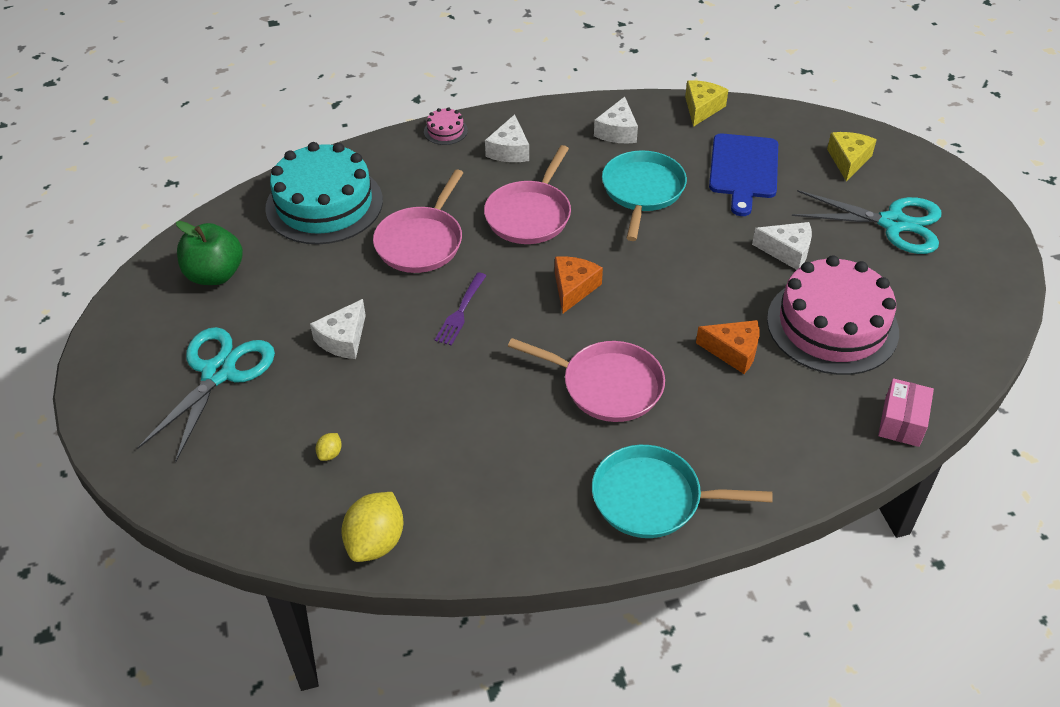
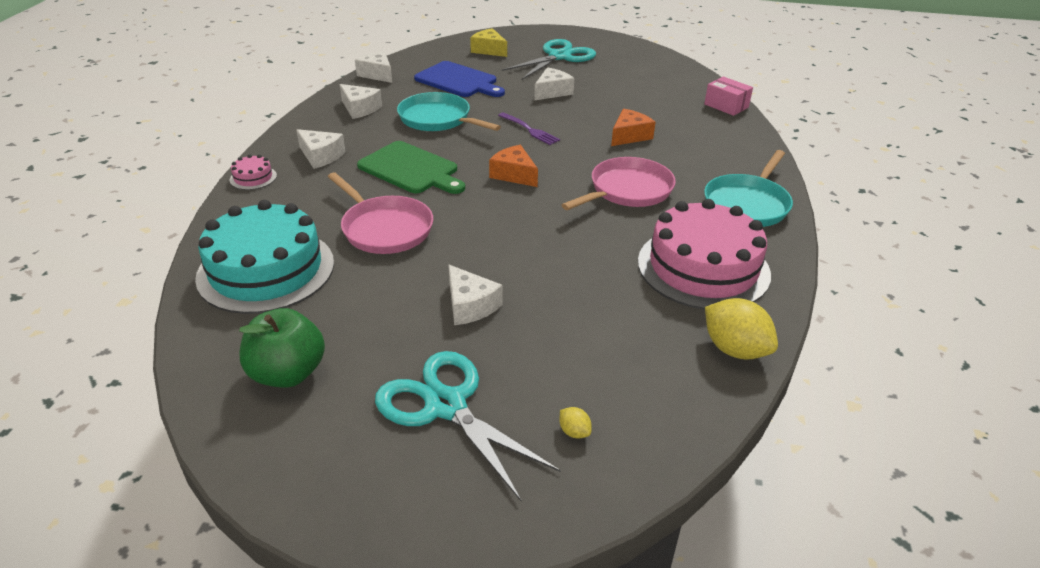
camera: 65 degrees left, 10 degrees down
(330, 454) = (614, 351): yellow lemon -> yellow lemon (574, 432)
(461, 311) = (492, 232): purple fork -> purple fork (529, 130)
(530, 215) = (411, 169): pink pan -> green cutting board
(702, 108) = (377, 74): yellow cheese -> white cheese
(832, 325) = (631, 99): pink cake -> pink cake (703, 267)

